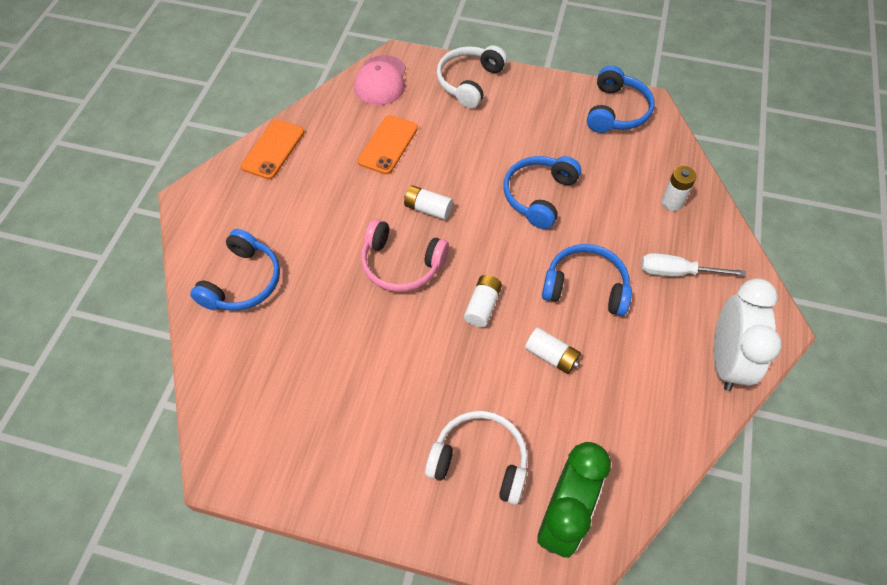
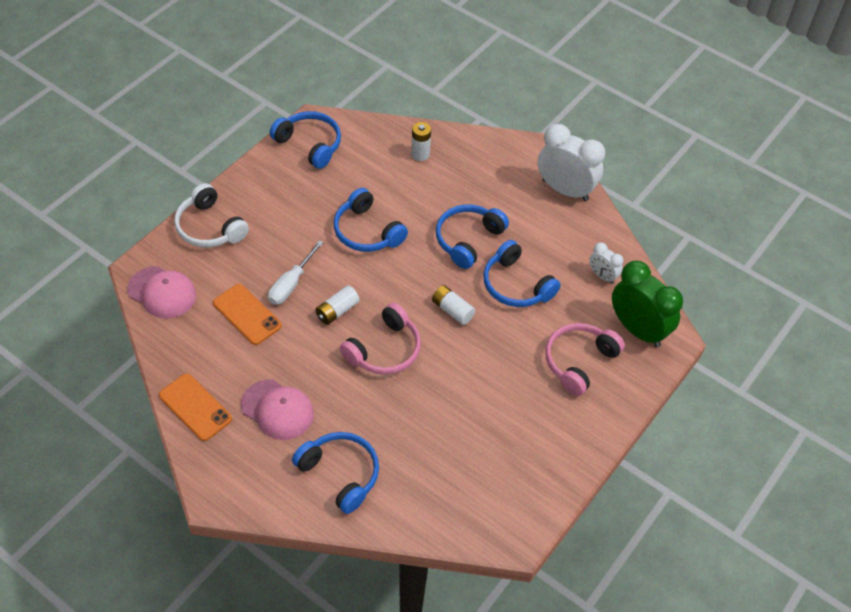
camera: 70 degrees left, 5 degrees down
(294, 207) = (277, 410): none -> pink cap
(480, 460) = (579, 361): white headphones -> pink headphones
(551, 356) = (516, 285): white battery -> blue headphones
(621, 447) = (602, 276): none -> white clock
(676, 272) = (483, 181): white screwdriver -> white screwdriver (291, 284)

